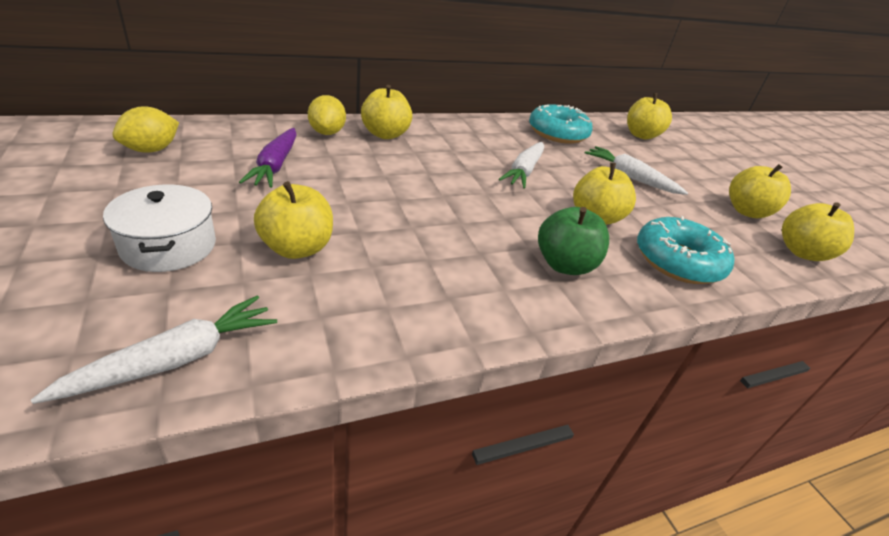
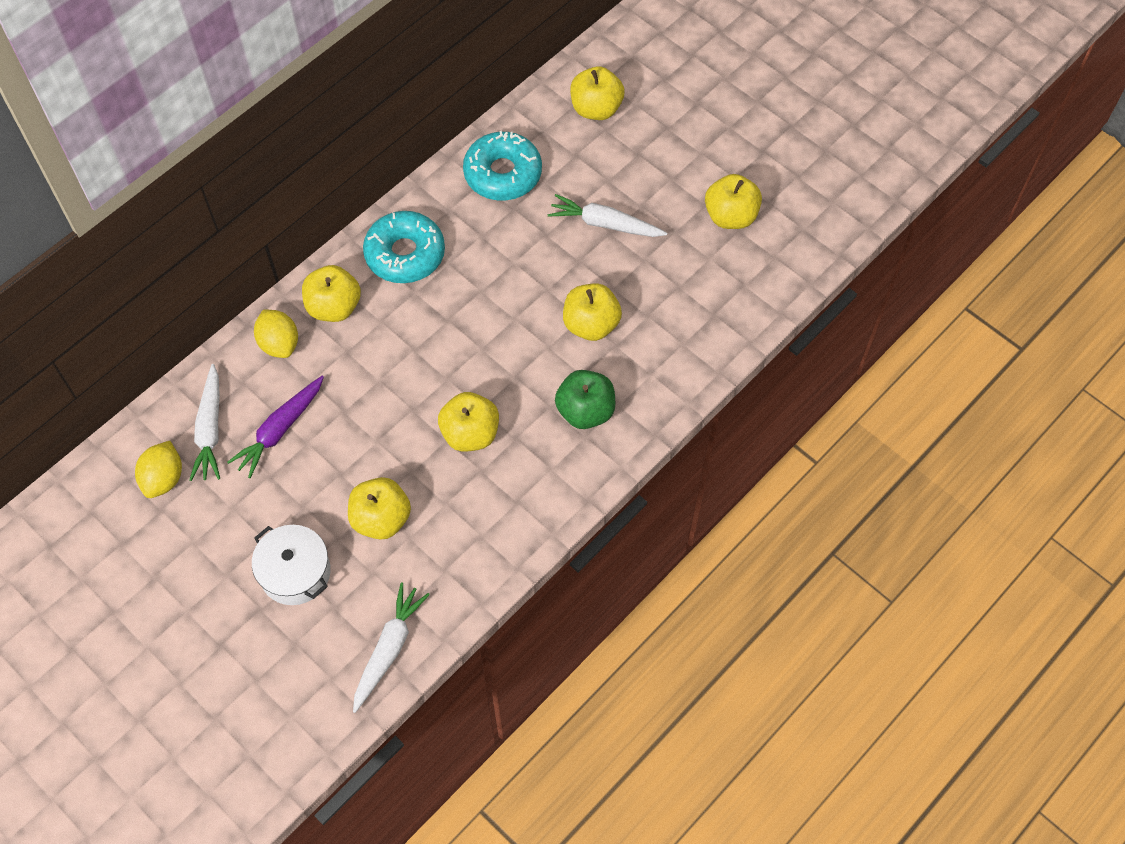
camera: 20 degrees left, 25 degrees up
(275, 165) = (280, 430): purple carrot -> purple carrot turned 60 degrees clockwise
(524, 171) = (499, 284): white carrot -> white carrot (210, 429)
(677, 261) = (675, 347): turquoise donut -> turquoise donut (405, 254)
(802, 252) = (784, 261): yellow apple -> yellow apple (470, 434)

